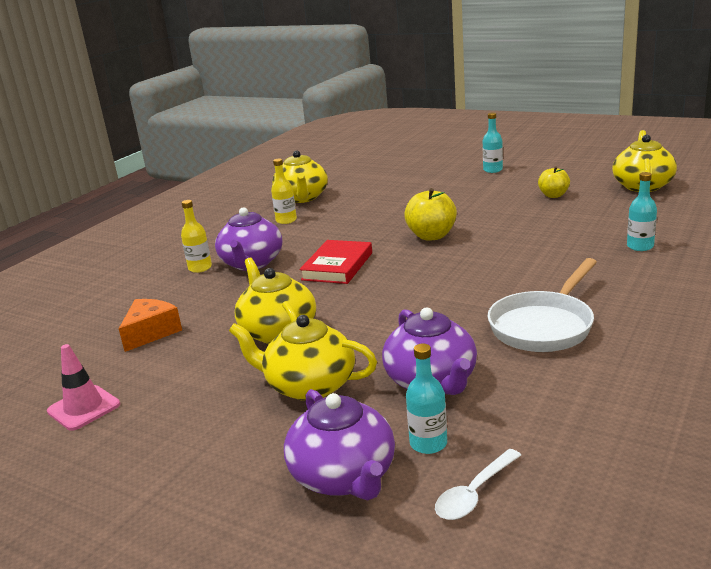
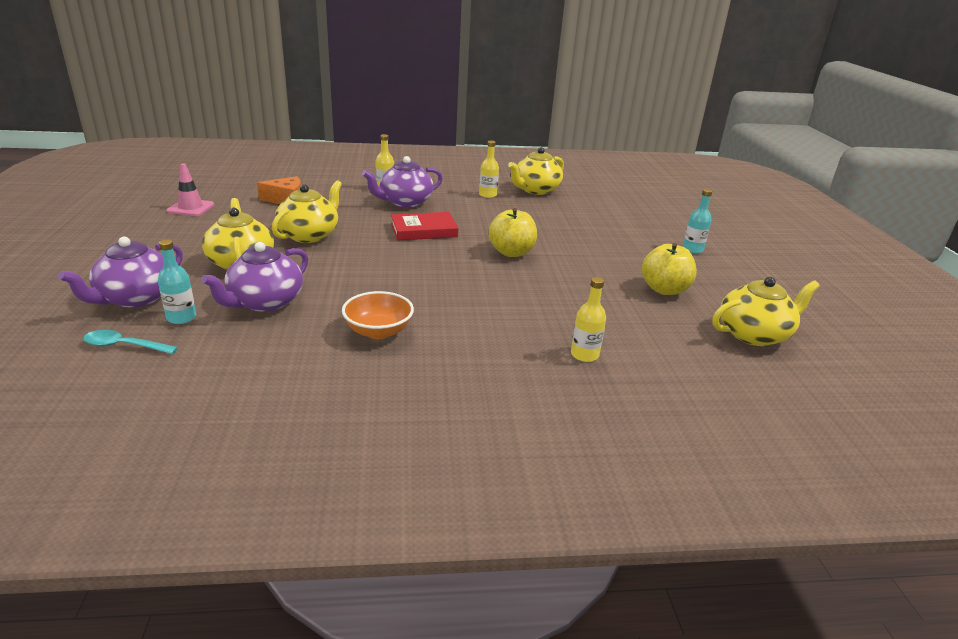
camera: 50 degrees right, 5 degrees up
(474, 493) = (125, 346): white spoon -> turquoise spoon
(544, 326) = (378, 331): white pan -> orange bowl
(553, 195) = (664, 289): yellow apple -> yellow apple, size x1.53
(640, 246) = (584, 355): turquoise bottle -> yellow bottle

